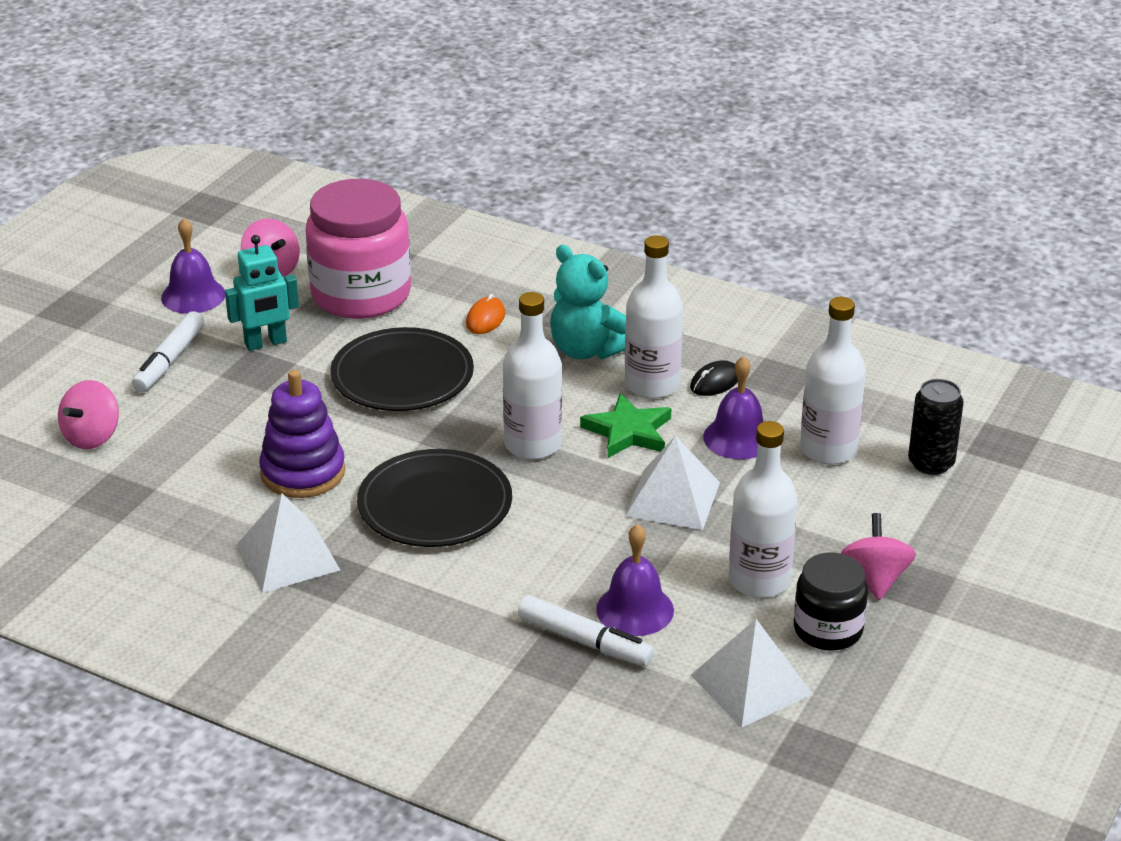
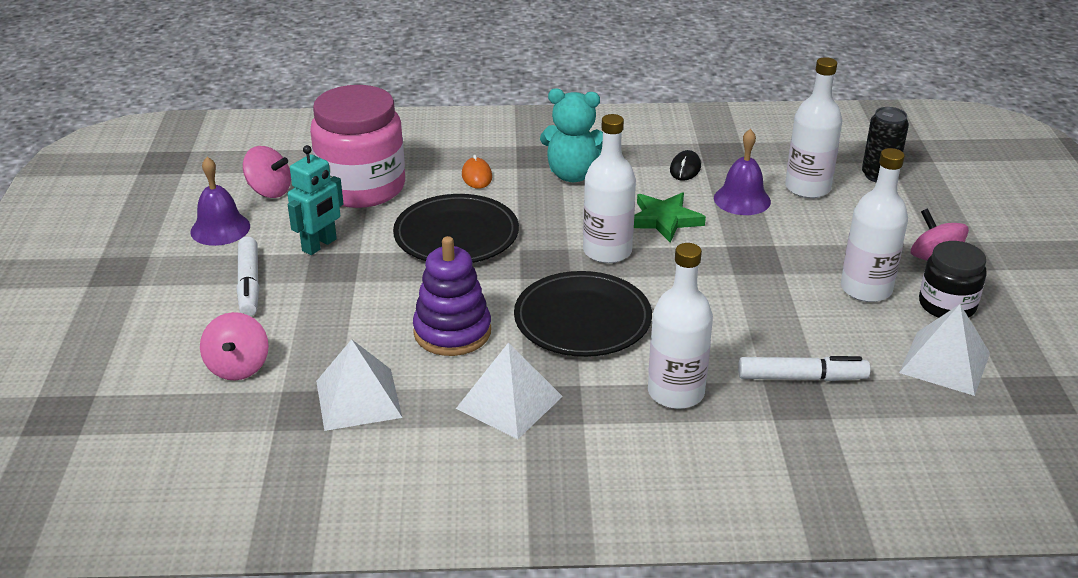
camera: 30 degrees left, 0 degrees up
(635, 609) = (809, 341): purple bell -> none
(652, 385) = (645, 183): white bottle -> white bottle (676, 392)
(673, 499) = (746, 255): white pyramid -> white pyramid (358, 399)

